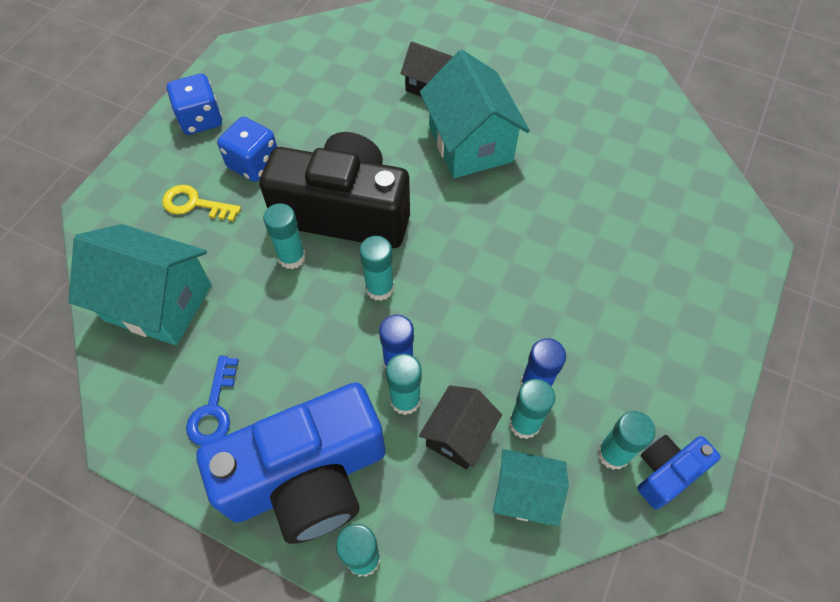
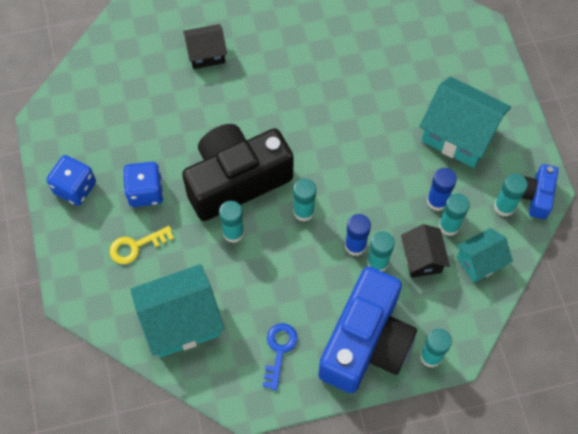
camera: 40 degrees left, 5 degrees up
(214, 408) = (279, 350): blue key -> blue key turned 135 degrees counterclockwise
(470, 144) = (270, 78): turquoise house -> turquoise house (459, 135)

